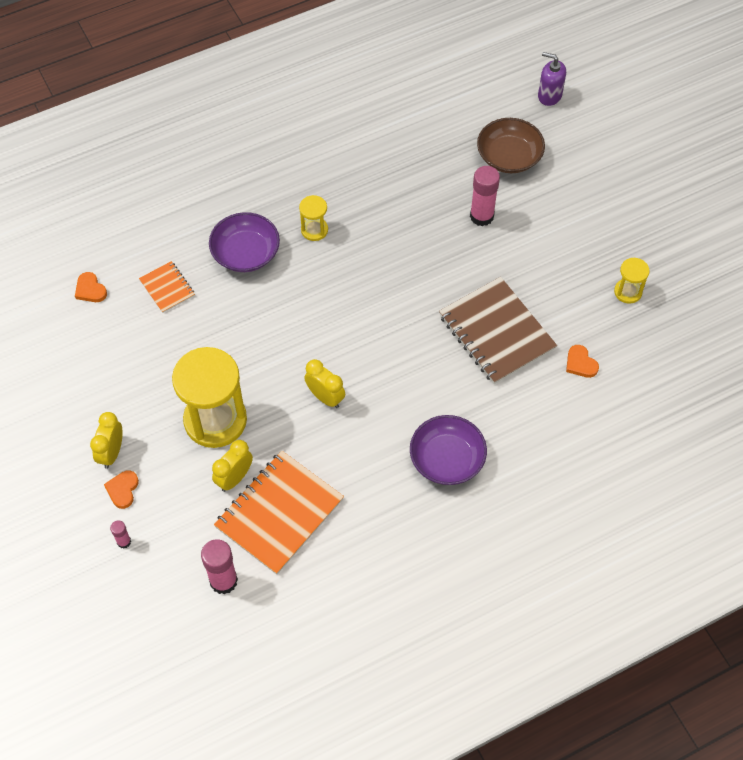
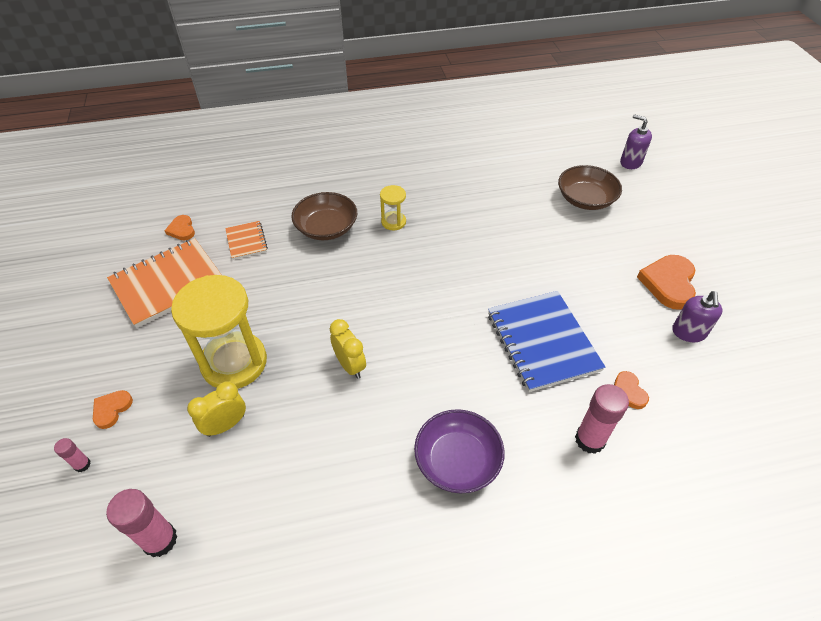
camera: 15 degrees right, 10 degrees down
(111, 453) = (122, 370): yellow clock -> none
(245, 253) = (326, 228): purple bowl -> brown bowl
(279, 513) = (255, 476): orange notebook -> orange notebook (168, 284)
(481, 216) = (550, 239): pink glue stick -> pink glue stick (590, 440)
(496, 332) = (542, 342): brown notebook -> blue notebook
(605, 242) = (668, 283): none -> orange heart
(628, 292) = (688, 332): yellow hourglass -> purple soap dispenser

